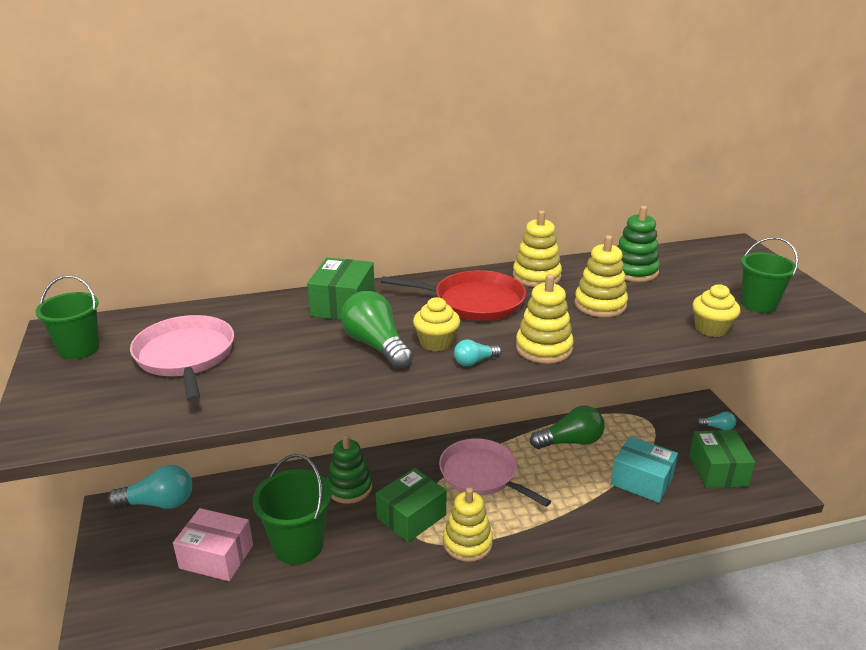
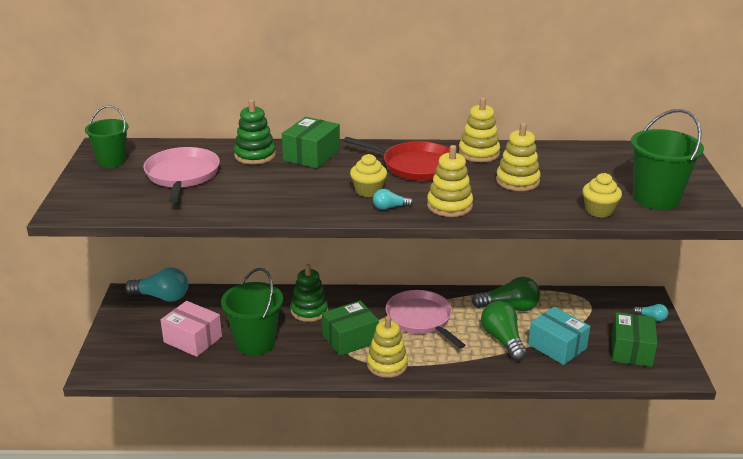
camera: 15 degrees right, 0 degrees up
(376, 346) = (322, 187): green light bulb -> green light bulb (503, 340)
(634, 271) = (566, 159): green stacking toy -> green stacking toy (255, 155)
(758, 304) = (656, 198): green bucket -> green bucket, size x1.53

